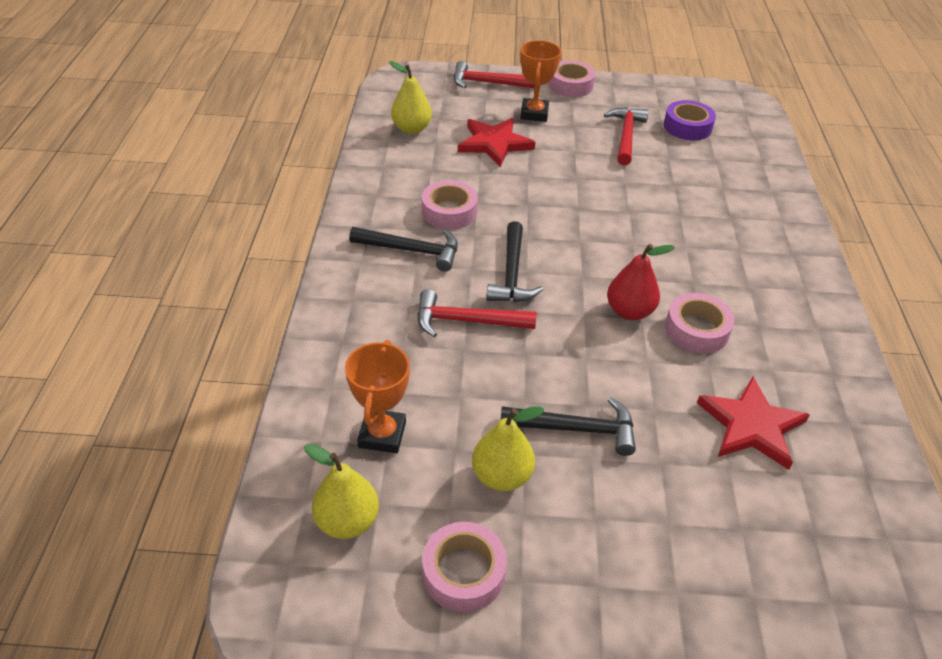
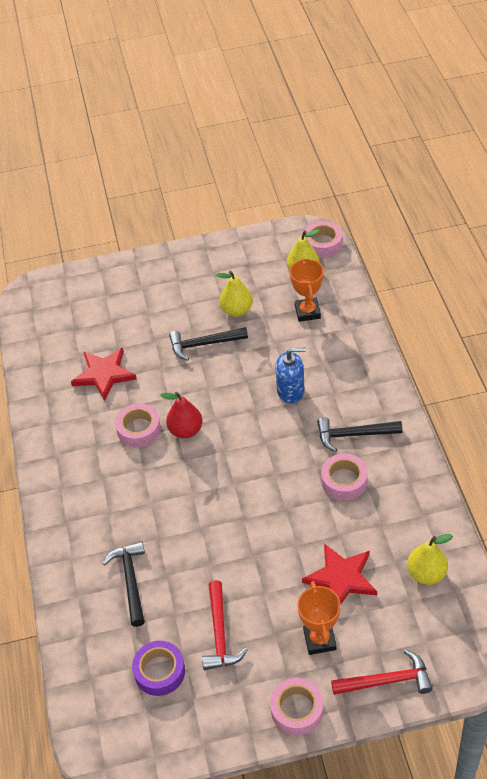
camera: 170 degrees right, 5 degrees up
(463, 572) = (240, 268): pink tape -> pink tape (323, 243)
(466, 321) = (290, 391): red hammer -> blue soap dispenser
(512, 273) = (274, 437): black hammer -> black hammer (130, 581)

